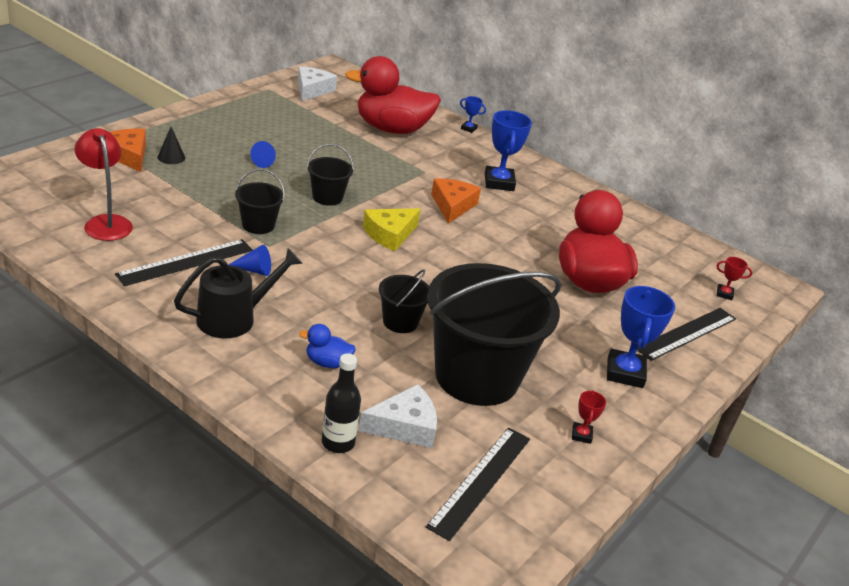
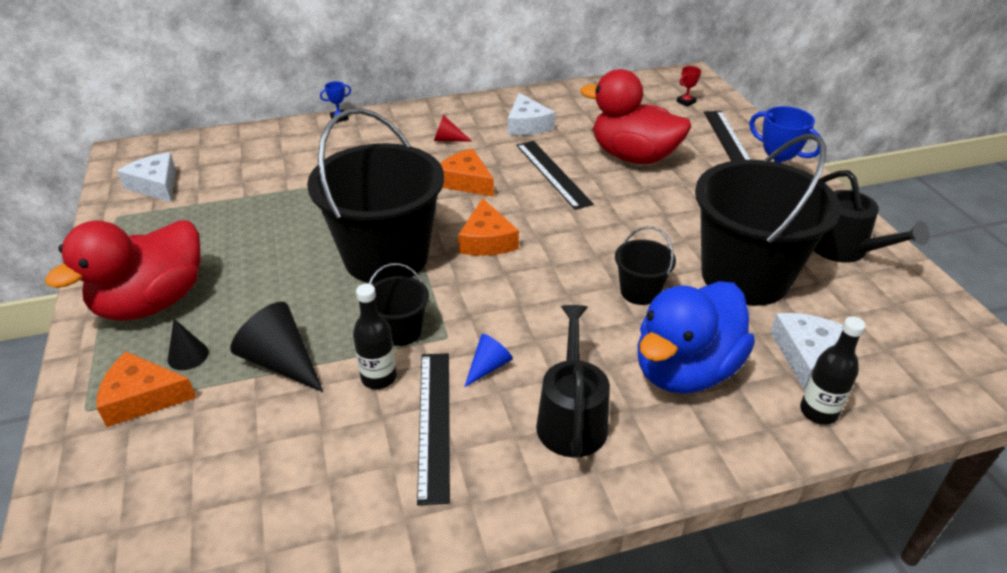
camera: 50 degrees left, 5 degrees up
(106, 222) = (289, 475): red lamp -> none
(192, 190) = (281, 362): none -> black cone
(208, 229) = (379, 378): none -> black bottle
(266, 161) = (273, 277): blue cone -> none
(327, 197) = (386, 257): black bucket -> black bucket, size x2.26
(327, 362) = (685, 370): blue duck -> blue duck, size x2.40
(389, 234) = (487, 240): yellow cheese -> orange cheese
(392, 129) = (294, 163): red duck -> red duck (152, 302)
(480, 481) = (894, 334): black ruler -> black ruler (552, 173)
(499, 182) = (448, 139): blue trophy -> red cone
(568, 214) = (527, 125): none -> white cheese
(581, 435) = (844, 250): red trophy -> black watering can

